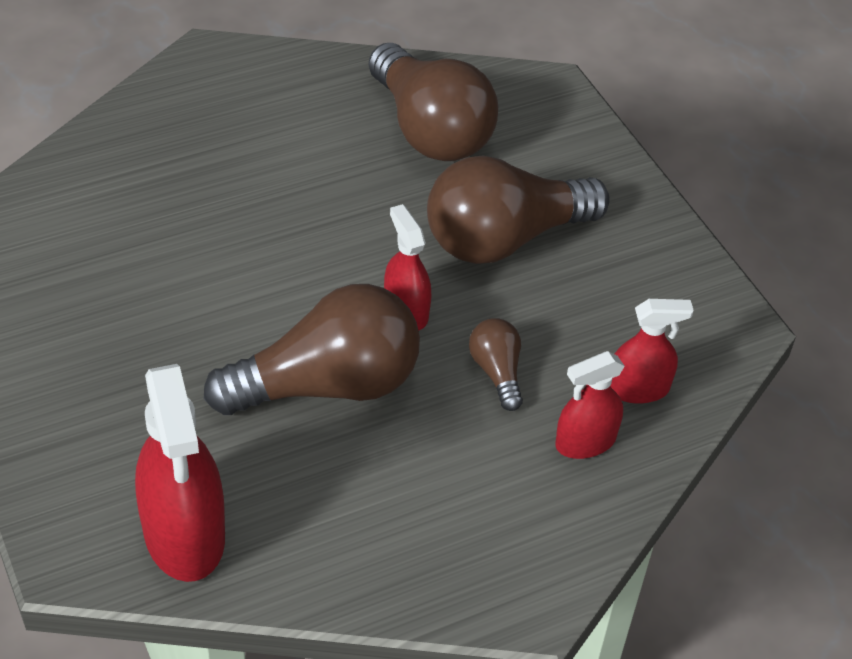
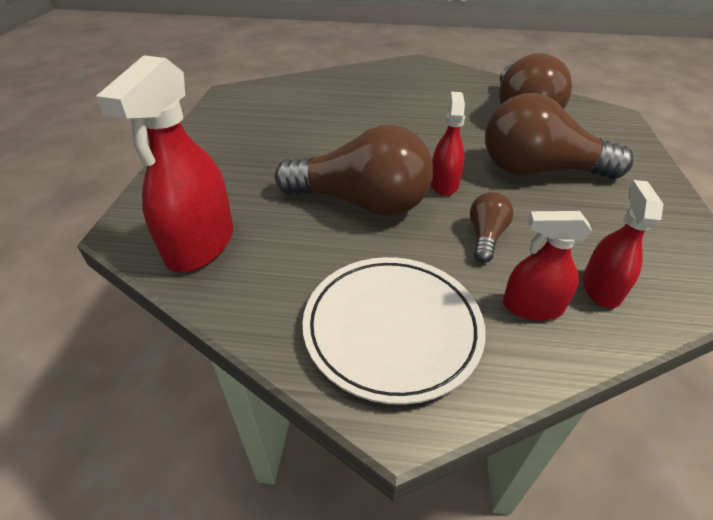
camera: 35 degrees right, 5 degrees down
(471, 531) = (392, 329): none -> white plate
(638, 389) = (601, 288): red spray bottle -> red spray bottle turned 105 degrees counterclockwise

